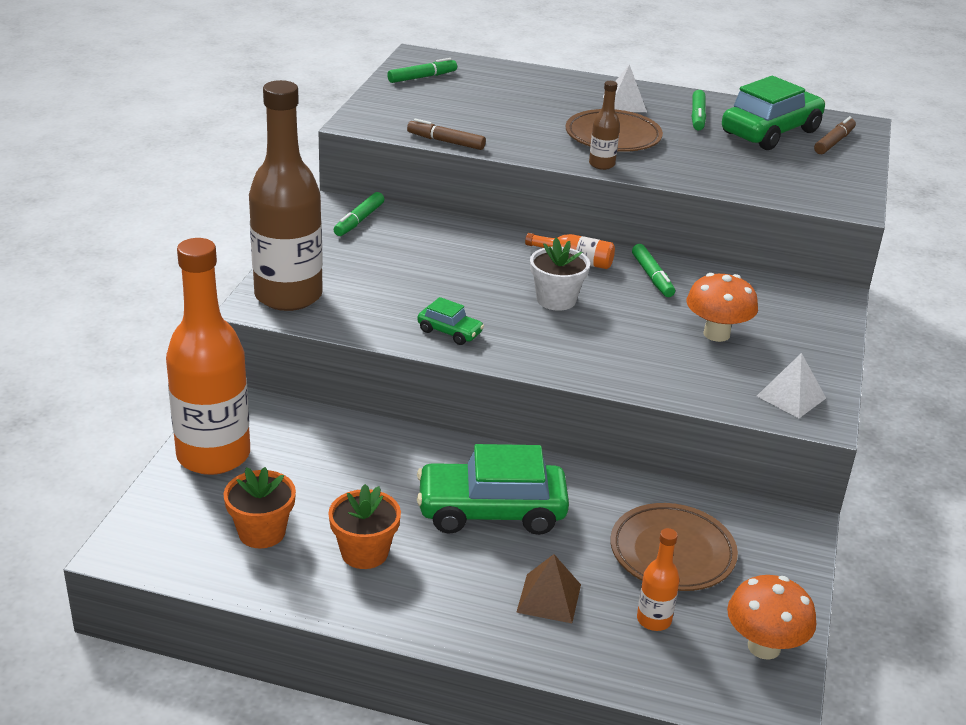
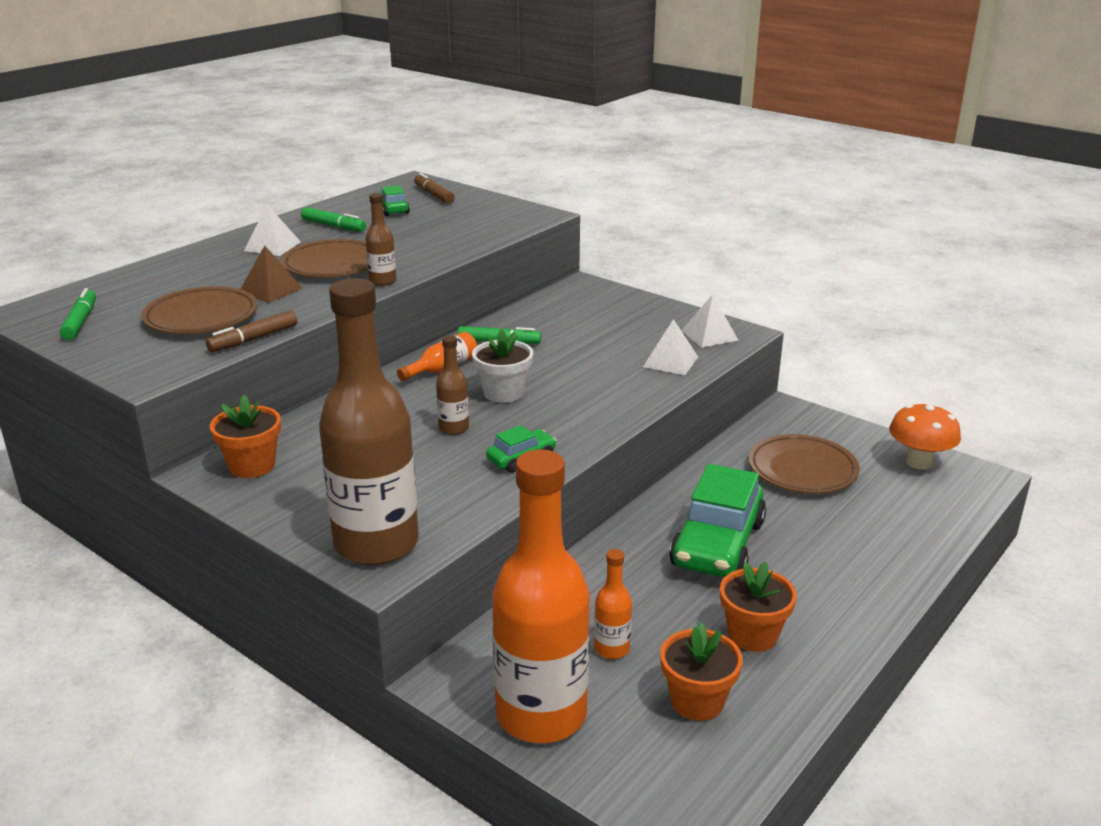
camera: 65 degrees left, 5 degrees down
(359, 220) = (252, 465): green marker -> orange flower pot
(465, 114) = (201, 317): none -> brown plate
(476, 289) = (453, 428): none -> brown bottle
(549, 598) = (844, 543): brown pyramid -> brown pyramid (270, 290)
(654, 620) = (881, 500): orange bottle -> orange bottle (611, 649)
(703, 381) = (670, 361): none -> white pyramid
(716, 334) = (606, 339): orange mushroom -> none
(770, 132) = (393, 209): green car -> green car, size x0.48

